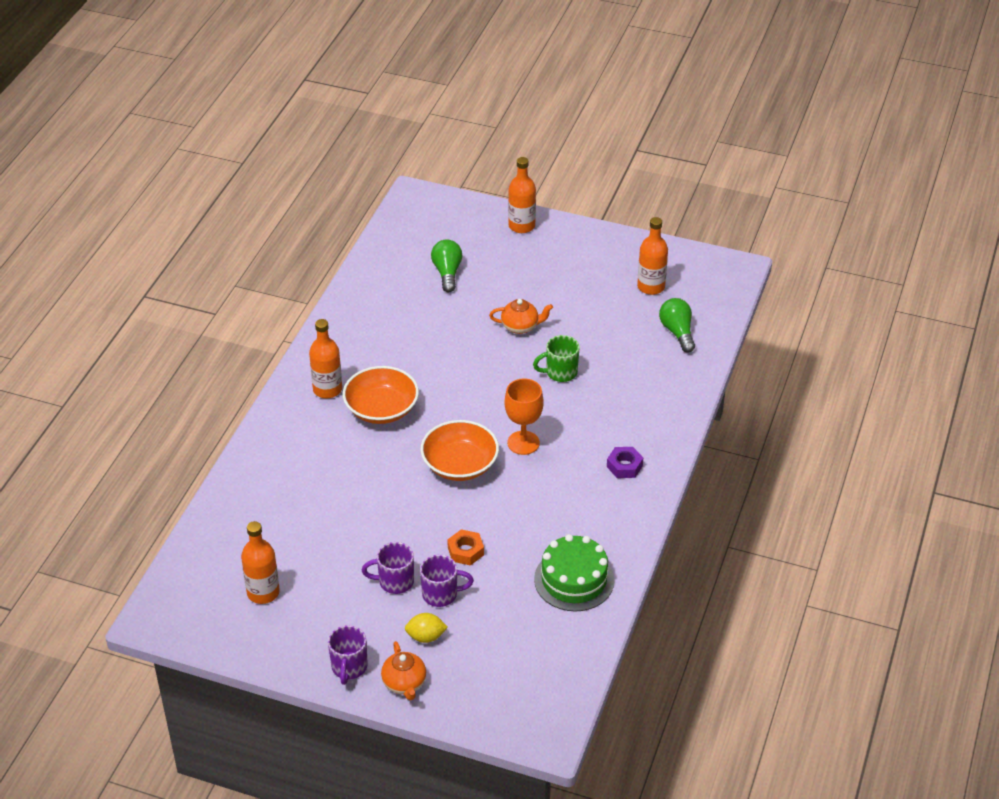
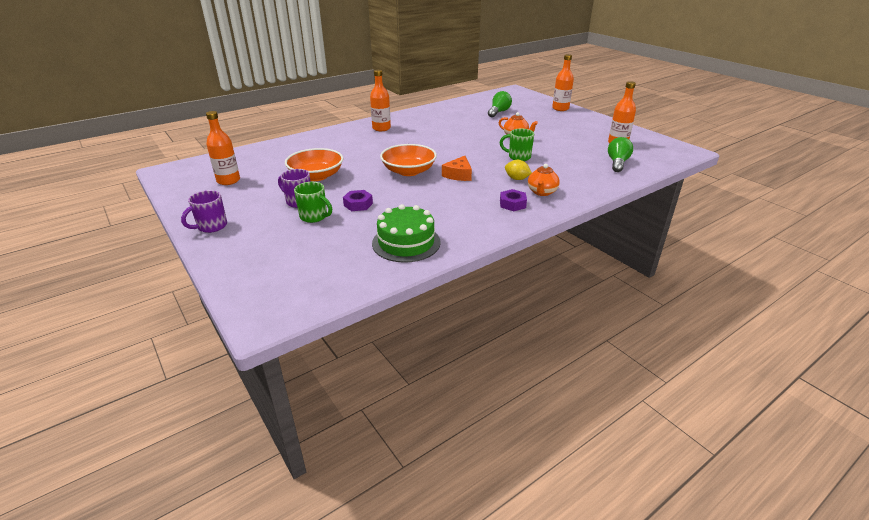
camera: 35 degrees right, 10 degrees down
(381, 409) = (397, 141): orange bowl -> orange bowl (316, 176)
(404, 683) = (225, 247): orange teapot -> orange teapot (542, 192)
(426, 637) = (274, 231): yellow lemon -> yellow lemon (516, 179)
(441, 594) = (314, 217): purple mug -> green mug
(465, 551) = (358, 204): orange nut -> purple nut
(523, 443) = (458, 175): orange goblet -> orange cheese

